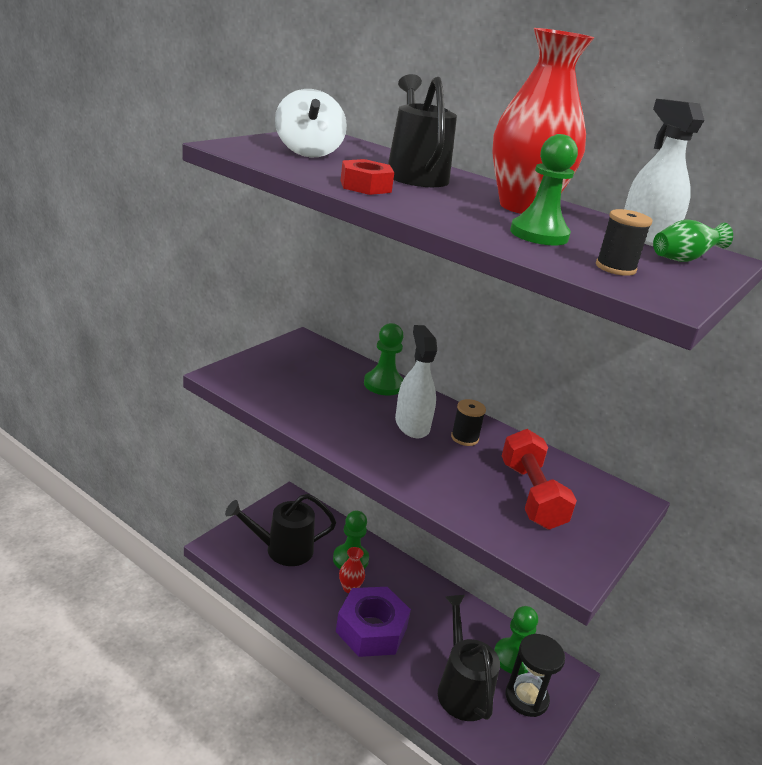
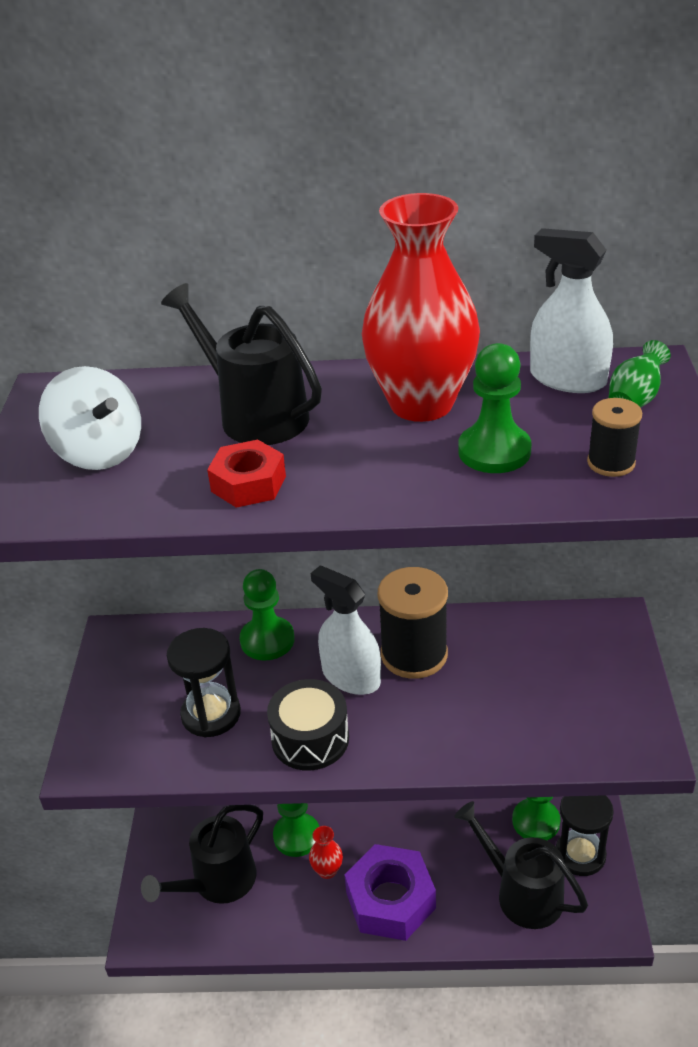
camera: 30 degrees left, 10 degrees up
(311, 394) = (211, 714): none -> black hourglass
(351, 435) = (310, 739): none -> black drum
(464, 438) = (414, 654): black spool -> black spool, size x1.89
(531, 495) = (536, 683): red dumbbell -> none

